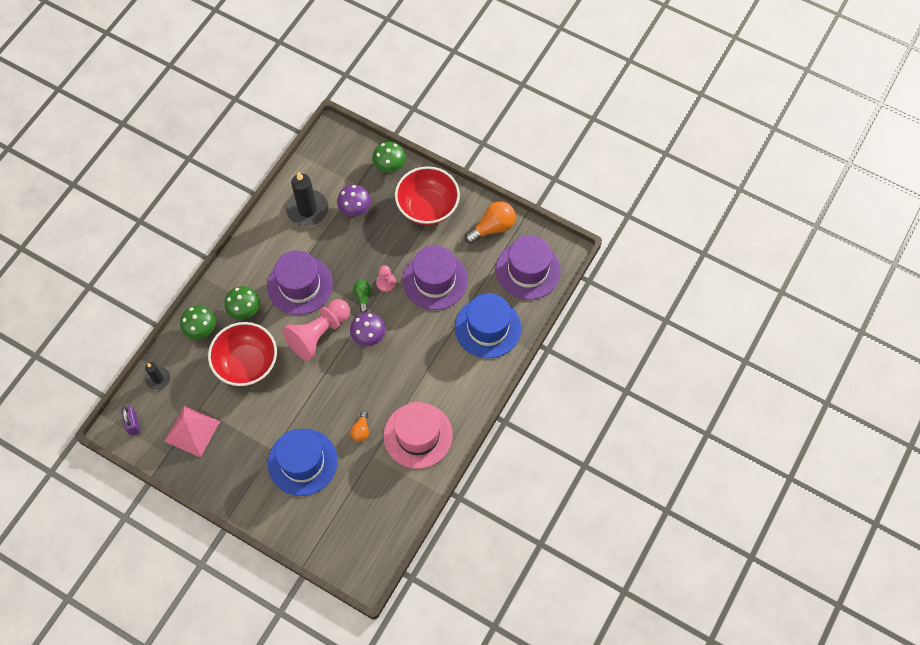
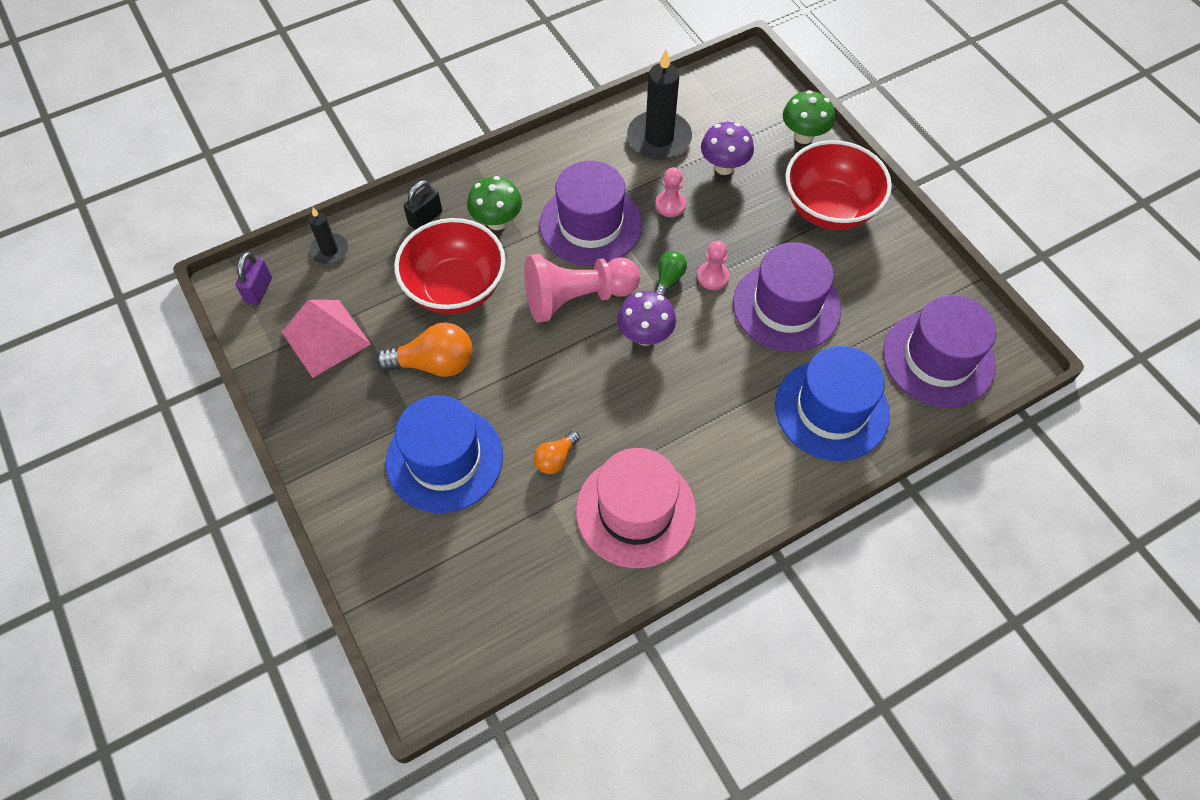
camera: 30 degrees right, 5 degrees down
(201, 330) = (425, 218): green mushroom -> black padlock
(338, 250) = (670, 205): none -> pink pawn
(492, 228) = (912, 276): orange light bulb -> orange light bulb (434, 363)

